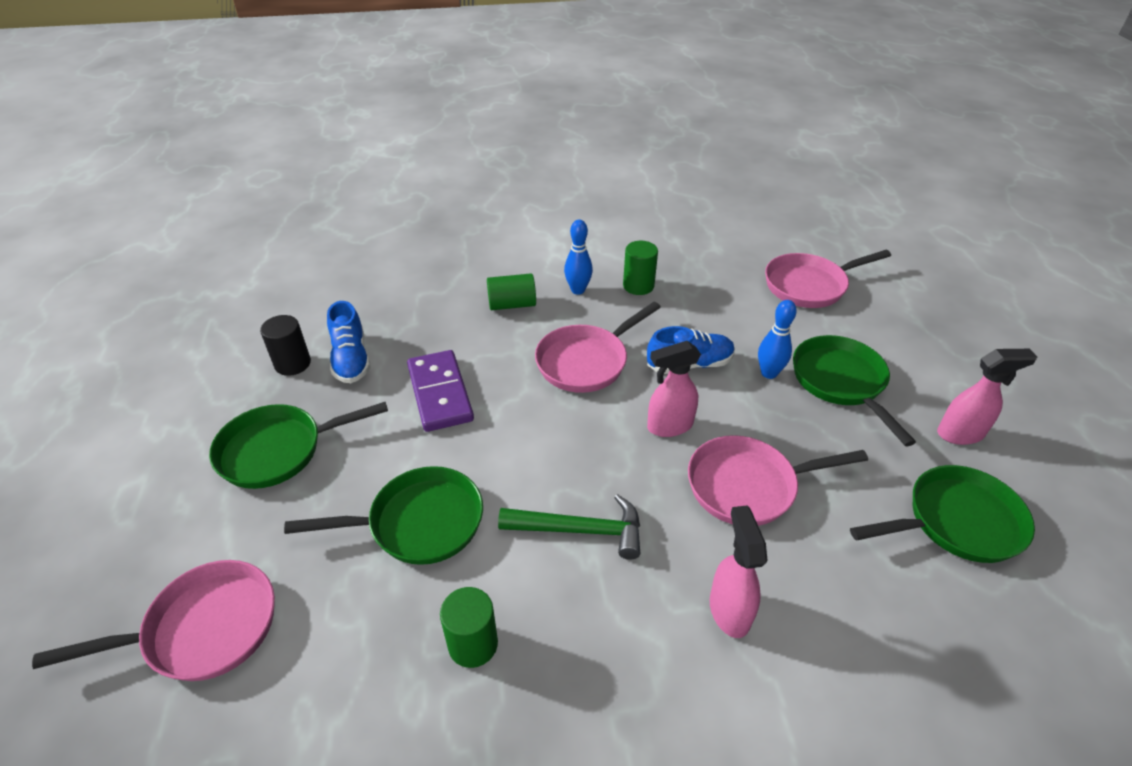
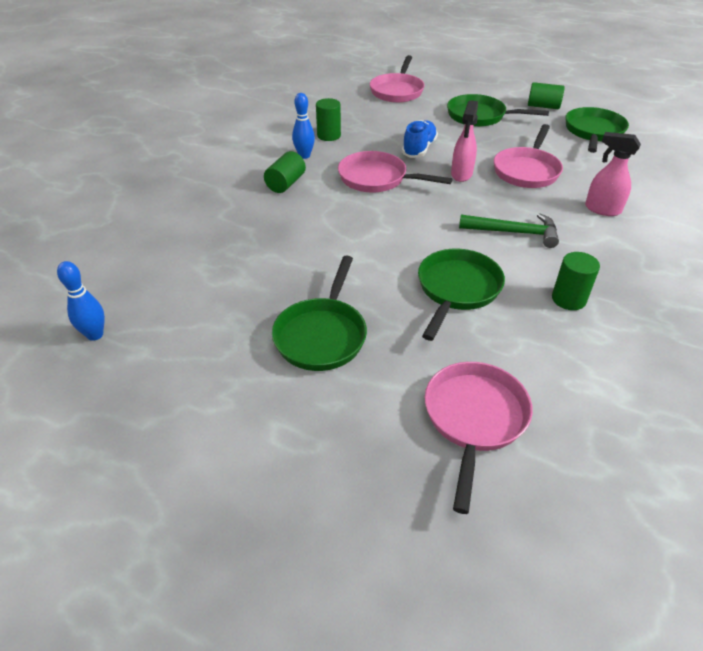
camera: 55 degrees left, 0 degrees up
(292, 364) = (225, 300): black cylinder -> none
(351, 359) = (257, 270): blue shoe -> none
(440, 393) = (343, 242): purple domino -> none
(580, 530) = (514, 232): green hammer -> green hammer turned 60 degrees clockwise
(586, 361) = (377, 179): pink pan -> pink pan turned 120 degrees clockwise
(769, 373) = (452, 131): blue bowling pin -> blue bowling pin (95, 335)
(961, 434) = (543, 106): pink spray bottle -> green cylinder

